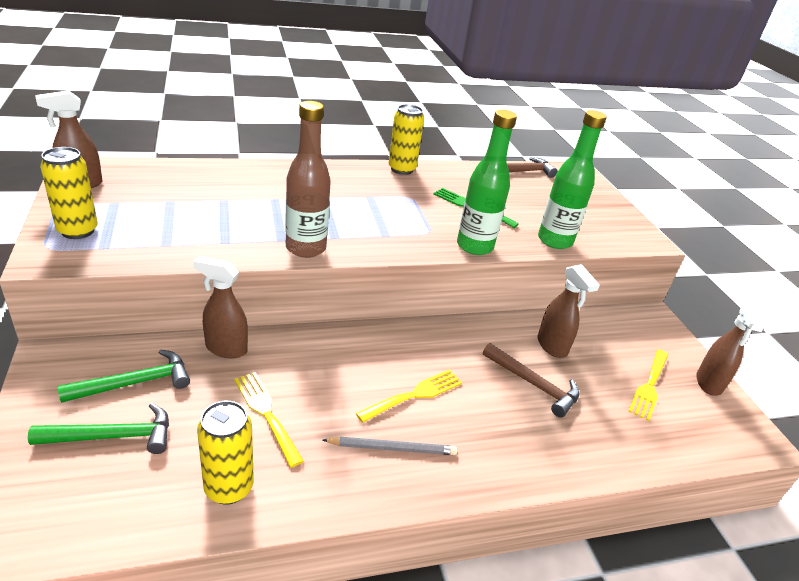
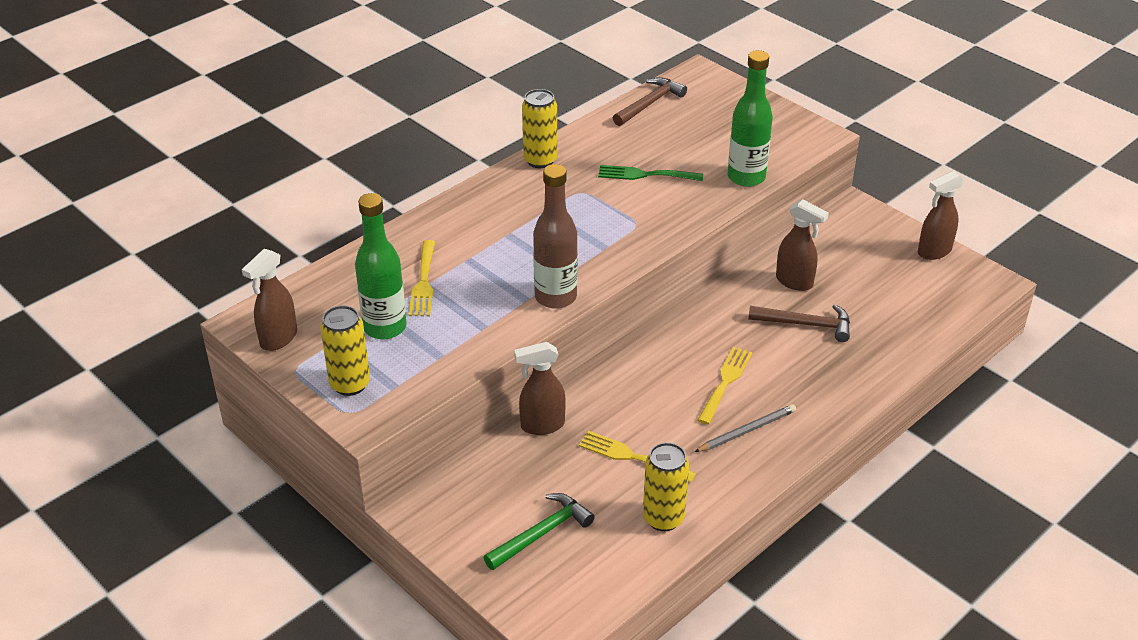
camera: 25 degrees left, 5 degrees up
(136, 383) = (507, 489): green hammer -> none
(474, 246) = (687, 220): green bottle -> green bottle (385, 327)
(649, 386) = (891, 278): yellow fork -> yellow fork (423, 282)
(709, 383) = (933, 252): brown spray bottle -> brown spray bottle turned 75 degrees clockwise

